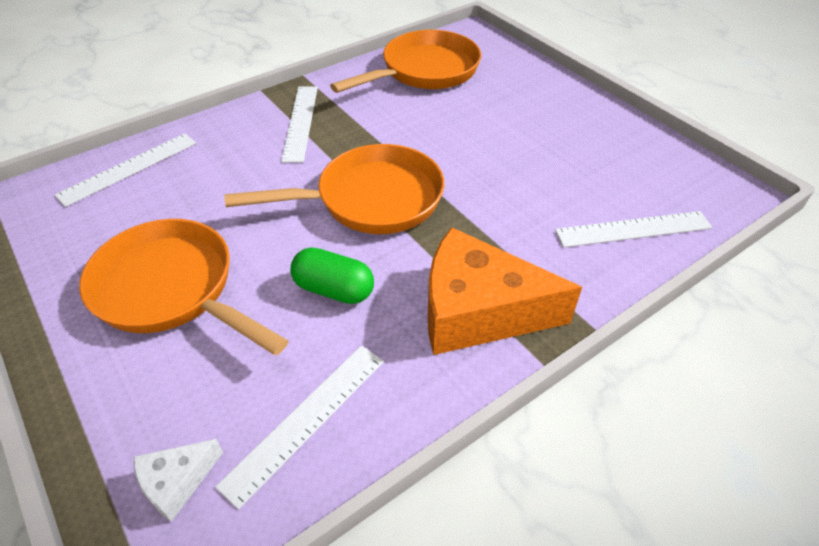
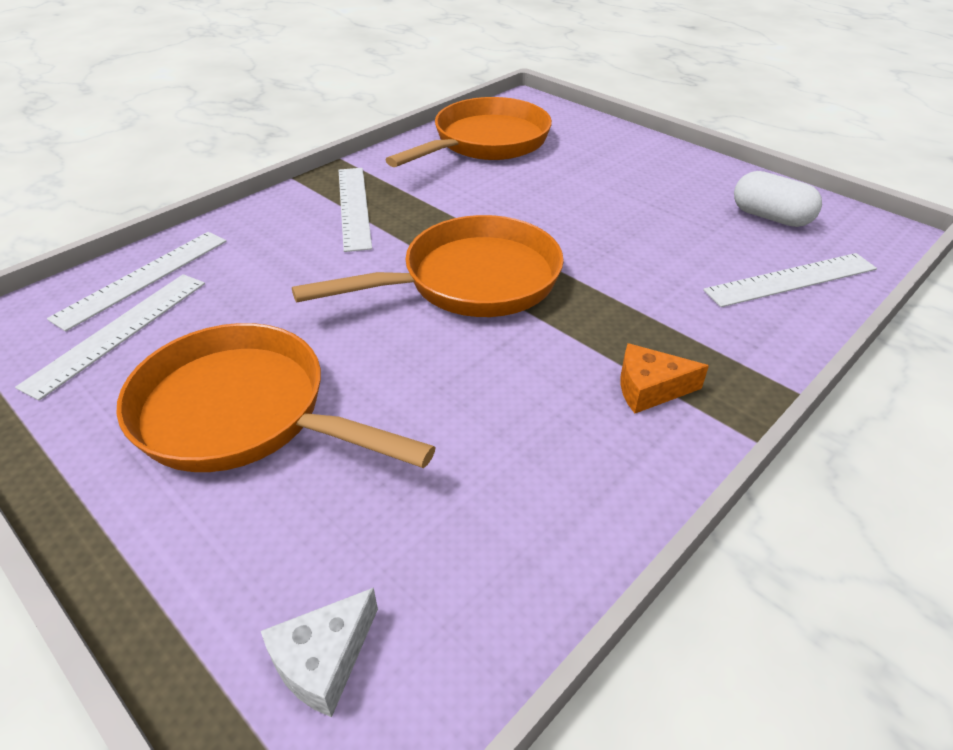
camera: 10 degrees left, 5 degrees down
(305, 419) = (478, 549): white ruler -> white ruler (118, 331)
(334, 289) = (460, 387): green capsule -> none
(478, 311) = (649, 388): orange cheese -> orange cheese, size x0.45
(640, 168) = (770, 217): none -> white capsule

